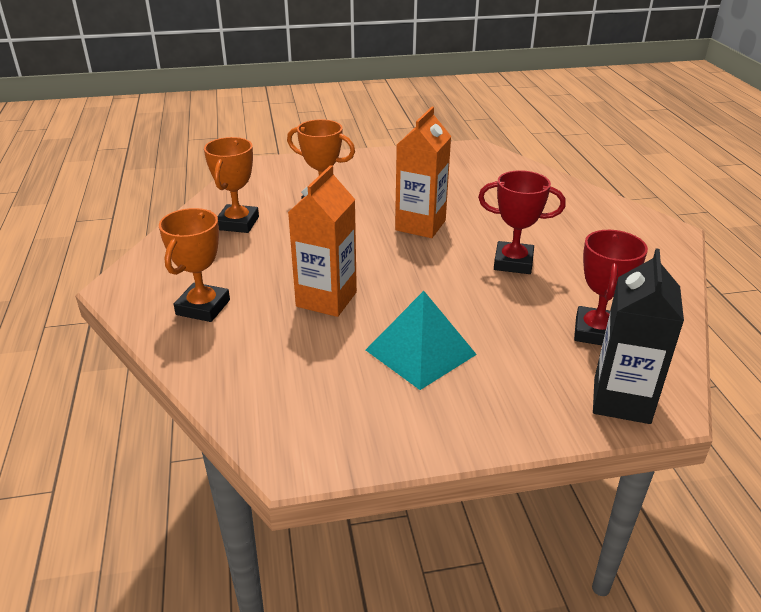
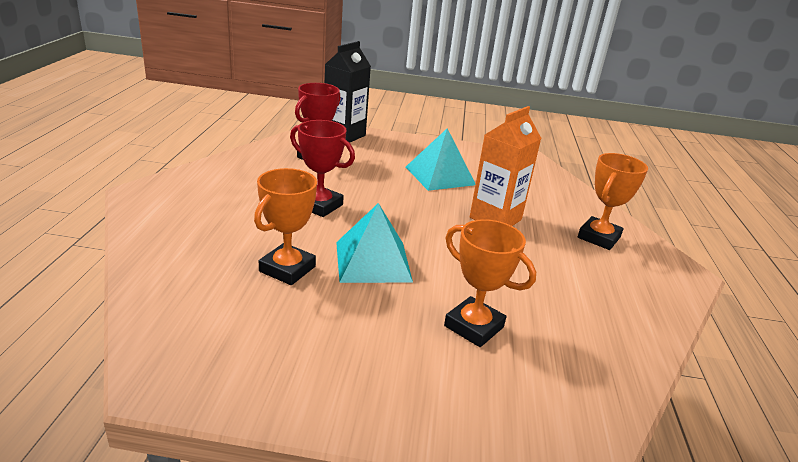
camera: 165 degrees left, 5 degrees down
(238, 223) = (586, 320): orange trophy -> orange trophy (287, 269)
(420, 225) = (373, 261): orange carton -> turquoise pyramid

